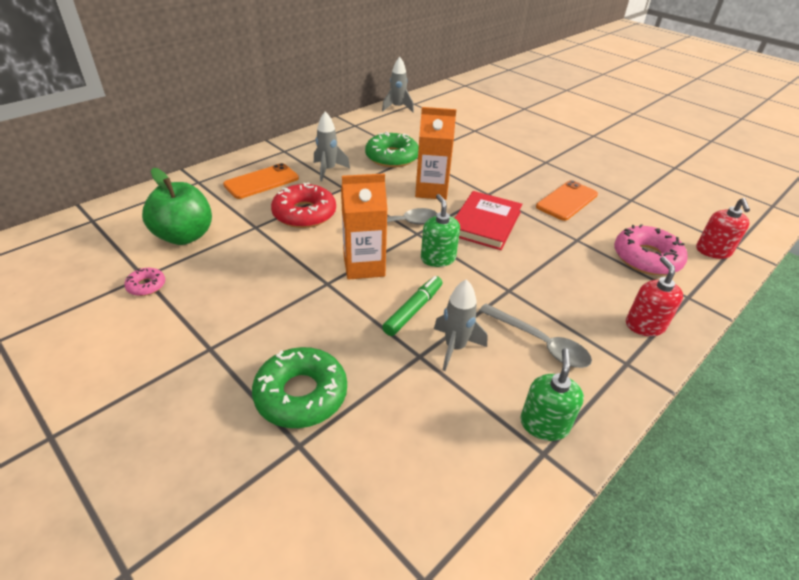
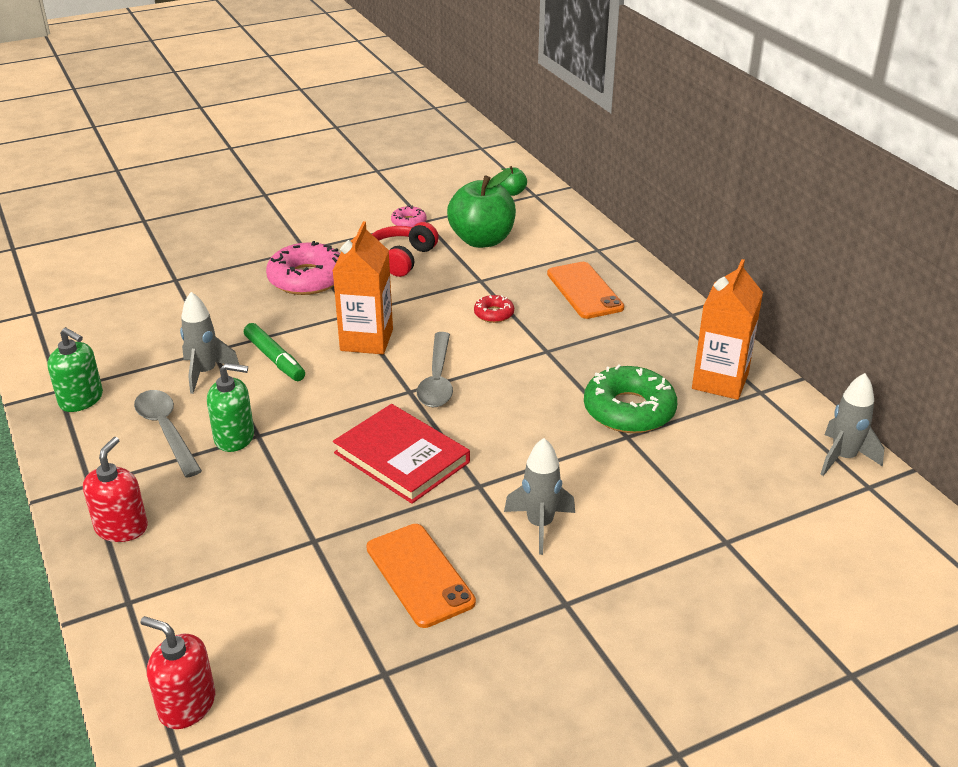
camera: 110 degrees right, 5 degrees down
(85, 233) = (512, 192): none -> green apple
(224, 275) = (401, 258): none -> red headphones
(301, 394) = (220, 285): green donut -> none
(304, 213) = (494, 314): red donut -> red donut, size x0.49
(328, 170) = (601, 344): grey rocket -> grey rocket (540, 525)
(431, 190) = (511, 428): orange carton -> orange carton (720, 381)
(438, 258) = (349, 395): green soap dispenser -> green soap dispenser (234, 437)
(540, 343) = (166, 430): grey spoon -> grey spoon turned 90 degrees clockwise
(644, 325) = (121, 527): red soap dispenser -> red soap dispenser turned 90 degrees counterclockwise
(646, 258) = (227, 601): pink donut -> pink donut (307, 278)

